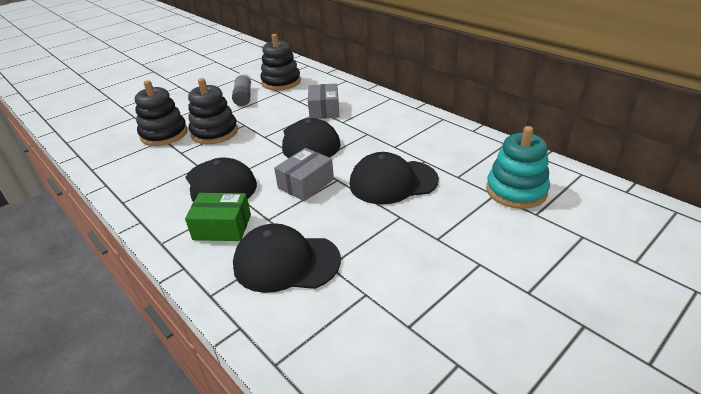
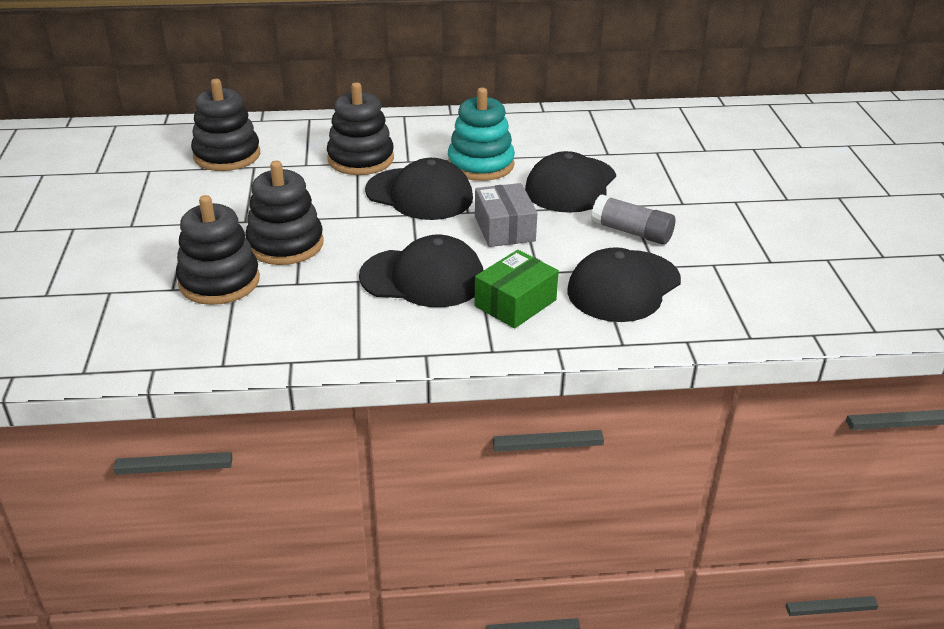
camera: 55 degrees left, 0 degrees up
(243, 97) = (217, 193): grey glue stick -> grey glue stick (631, 232)
(324, 110) = (361, 159): grey box -> black stacking toy
(516, 191) = (665, 141): turquoise stacking toy -> turquoise stacking toy (480, 165)

